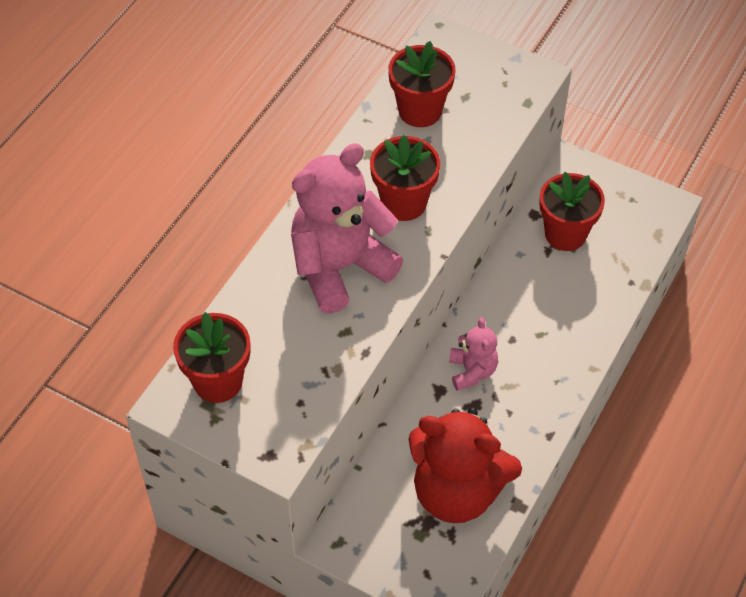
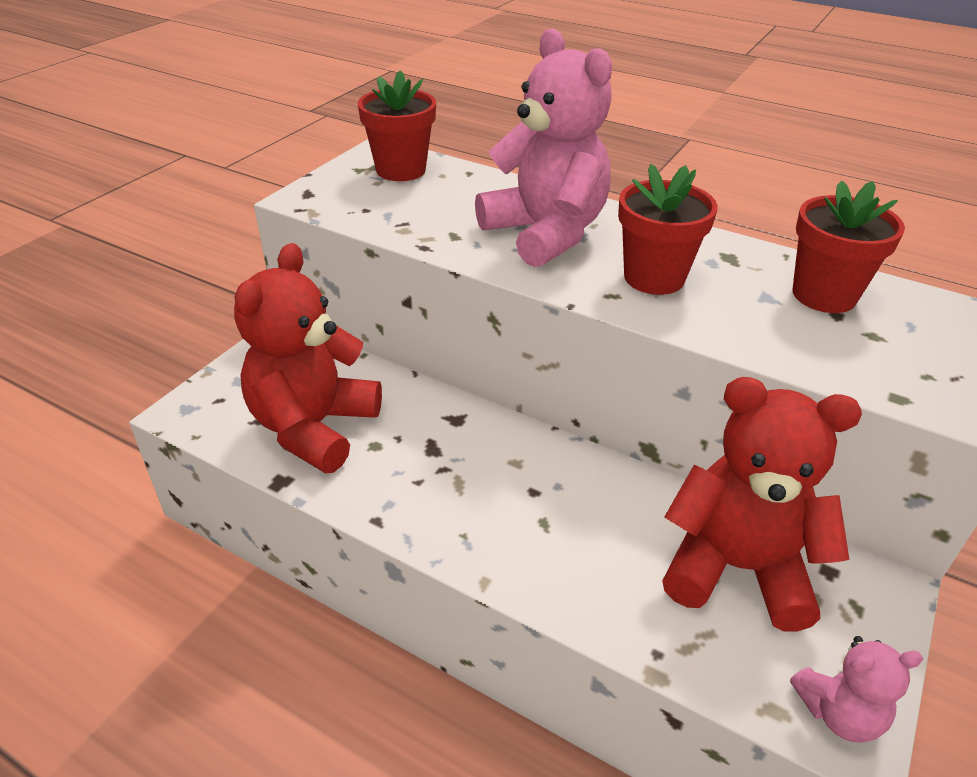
camera: 90 degrees right, 15 degrees down
(472, 371) = (482, 449): pink teddy bear -> pink teddy bear (839, 713)
(565, 234) = (736, 568): red flower pot -> red teddy bear

